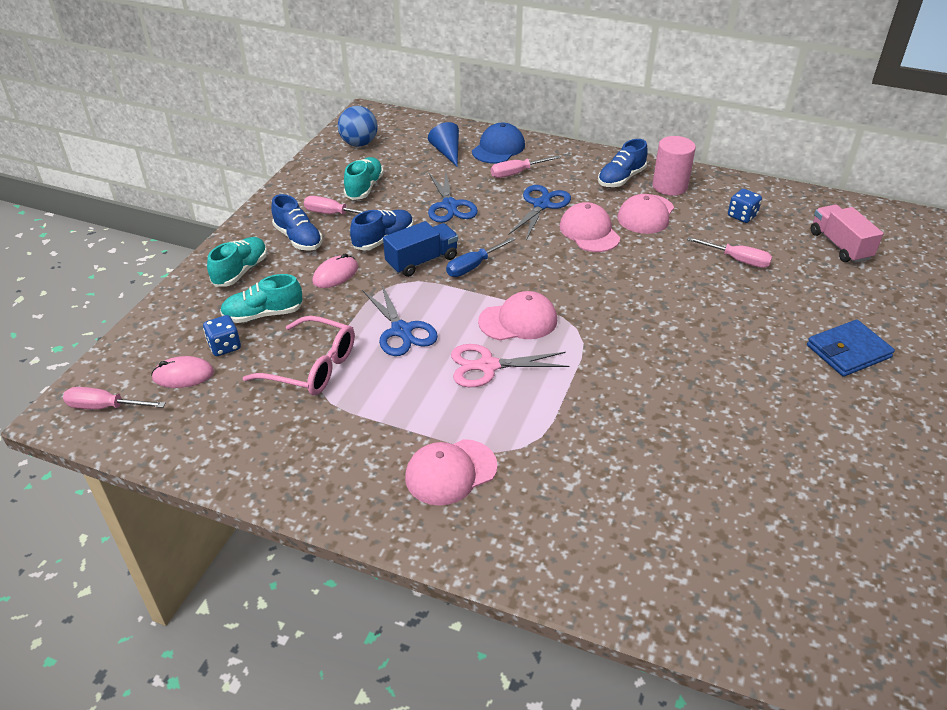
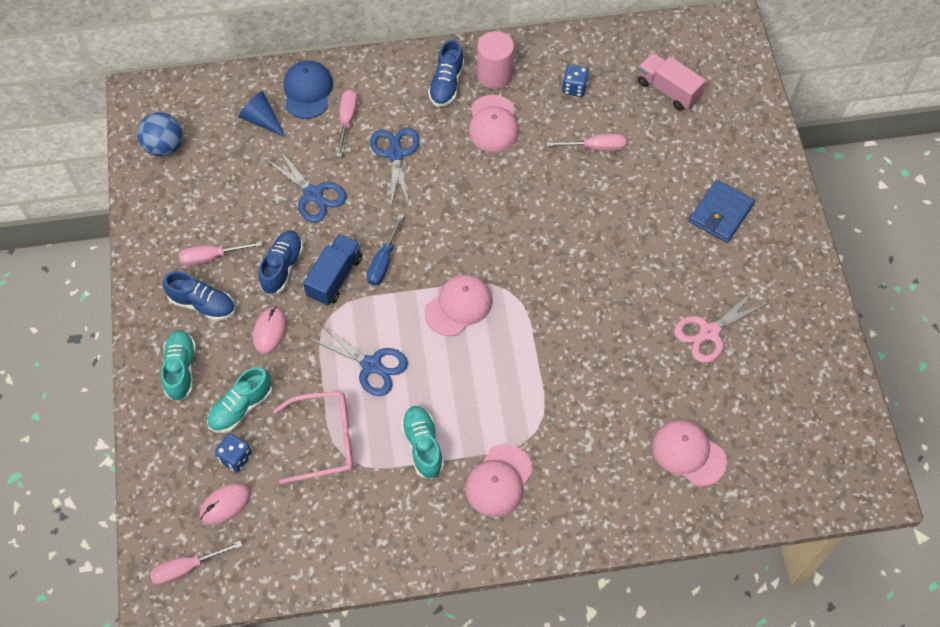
camera: 30 degrees left, 20 degrees up
(364, 188) = (216, 208): turquoise shoe -> turquoise shoe (423, 446)
(487, 366) = (464, 366): pink scissors -> pink scissors (709, 332)
(516, 173) = (347, 120): pink screwdriver -> pink screwdriver turned 150 degrees clockwise
(589, 232) = (457, 170): pink cap -> pink cap (688, 453)

